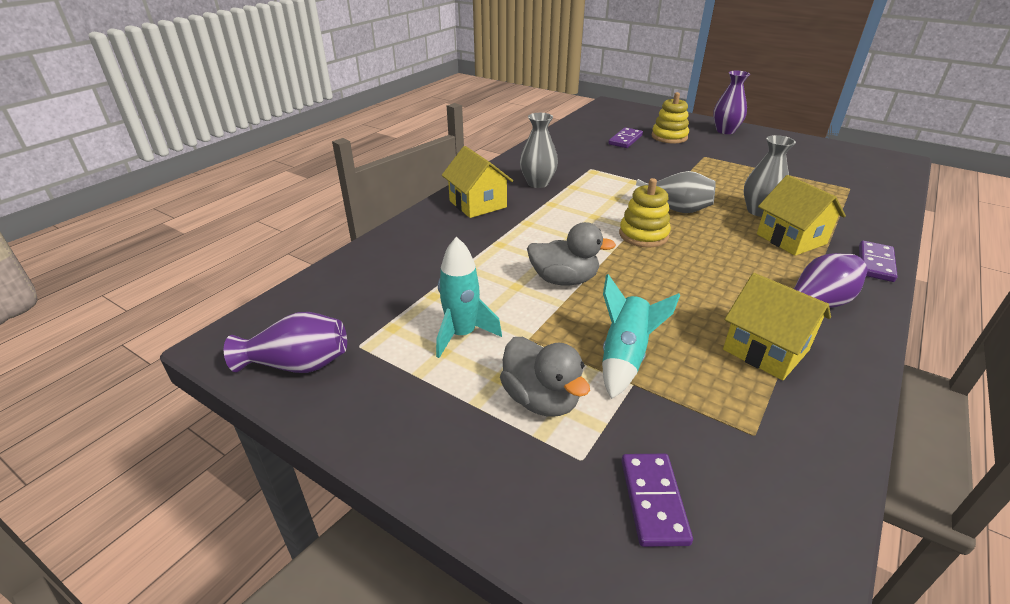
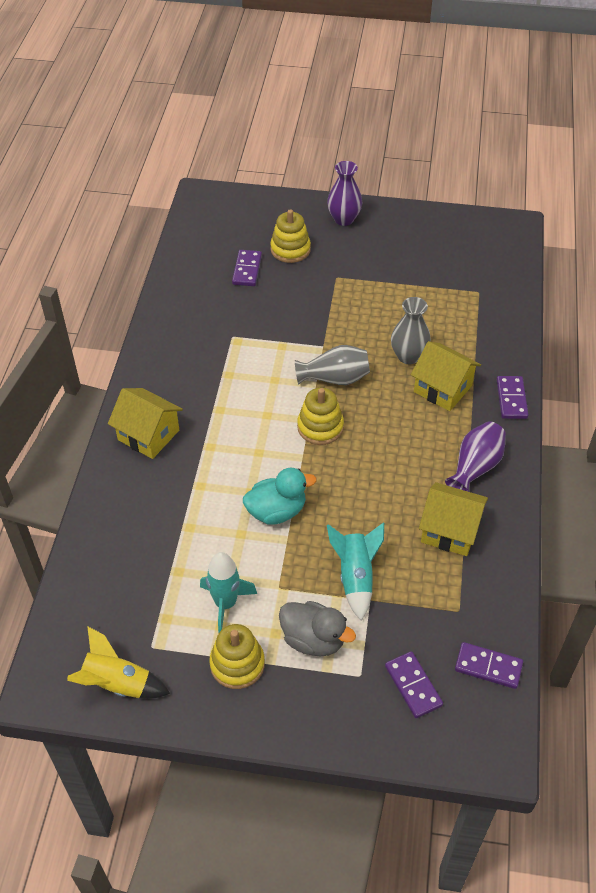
camera: 25 degrees left, 15 degrees up
(298, 364) = (117, 684): purple vase -> yellow rocket
(436, 392) = (237, 664): none -> yellow stacking toy
(538, 183) = (190, 380): grey vase -> none
(564, 280) = (276, 511): grey duck -> turquoise duck
(784, 520) = (488, 667): none -> purple domino

